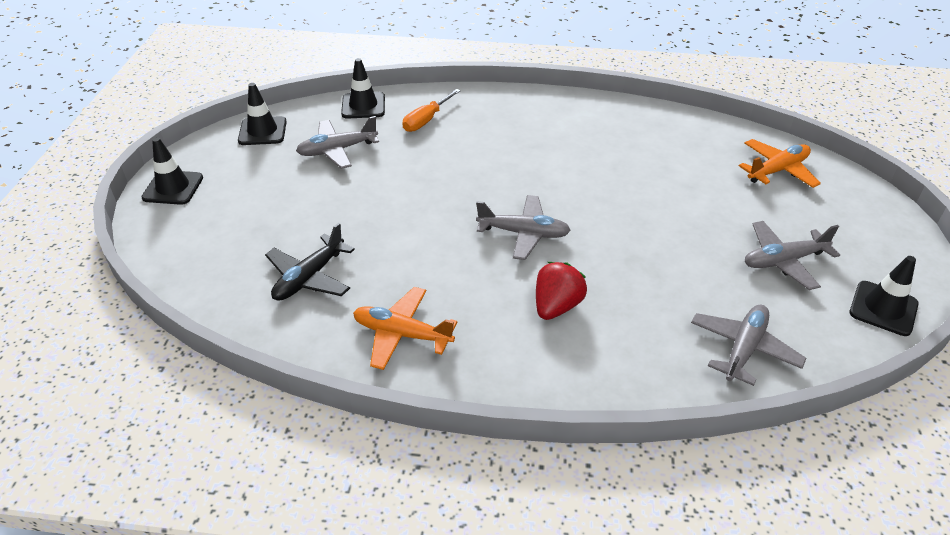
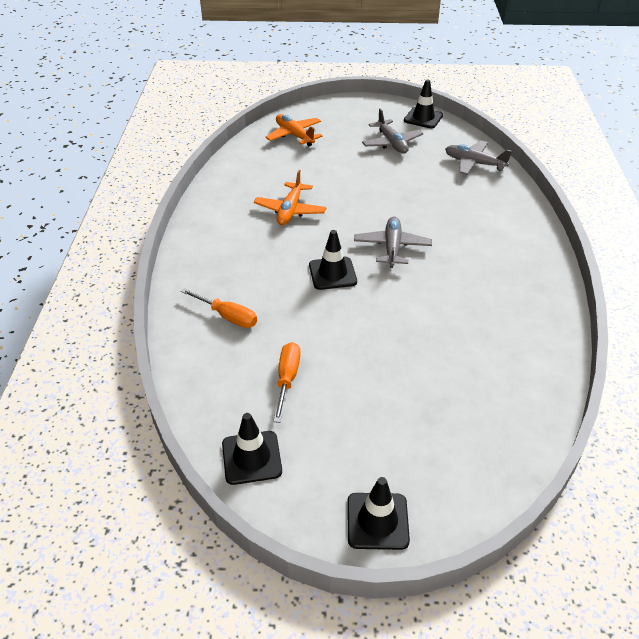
camera: 95 degrees left, 0 degrees up
(309, 277) = (483, 366): black plane -> none
(337, 150) = (287, 379): grey plane -> orange screwdriver
(363, 106) = (196, 371): black traffic cone -> black traffic cone (332, 273)
(402, 334) = (523, 302): orange plane -> orange plane (290, 210)
(556, 306) = (465, 231): red strawberry -> none

